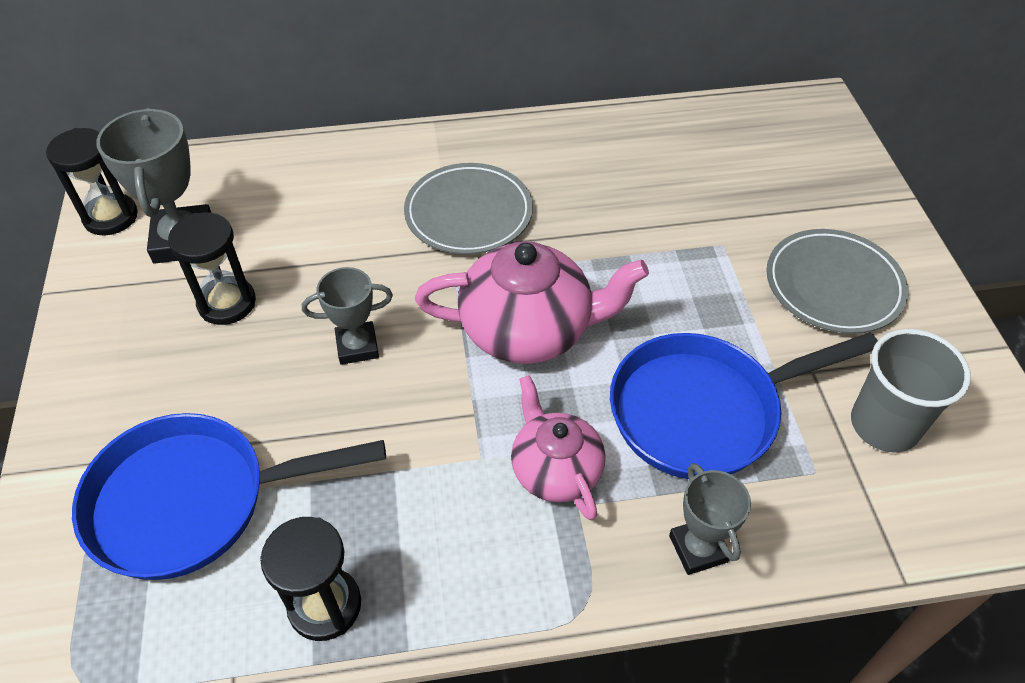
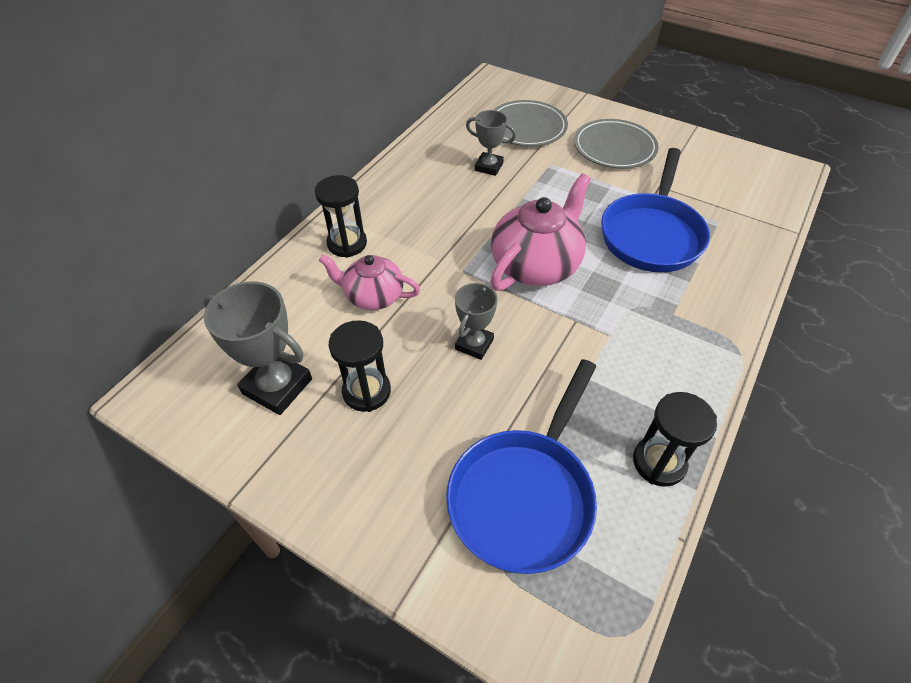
camera: 50 degrees left, 0 degrees up
(111, 217) = (198, 419): black hourglass -> black hourglass (347, 243)
(468, 213) = (420, 238): grey plate -> grey plate (526, 127)
(555, 469) = (643, 309): pink teapot -> pink teapot (373, 296)
(698, 548) = (732, 286): grey trophy -> grey trophy (489, 167)
(884, 425) = (709, 185): grey cup -> none

